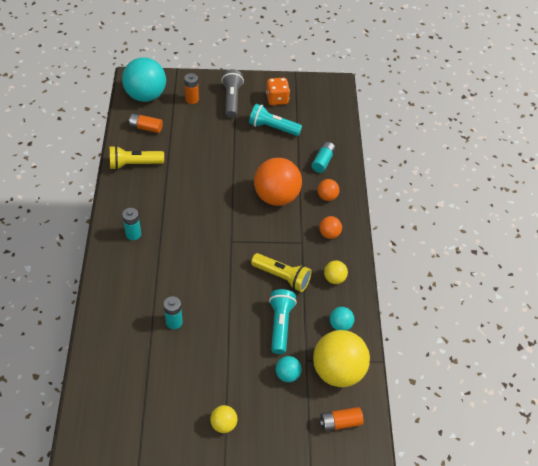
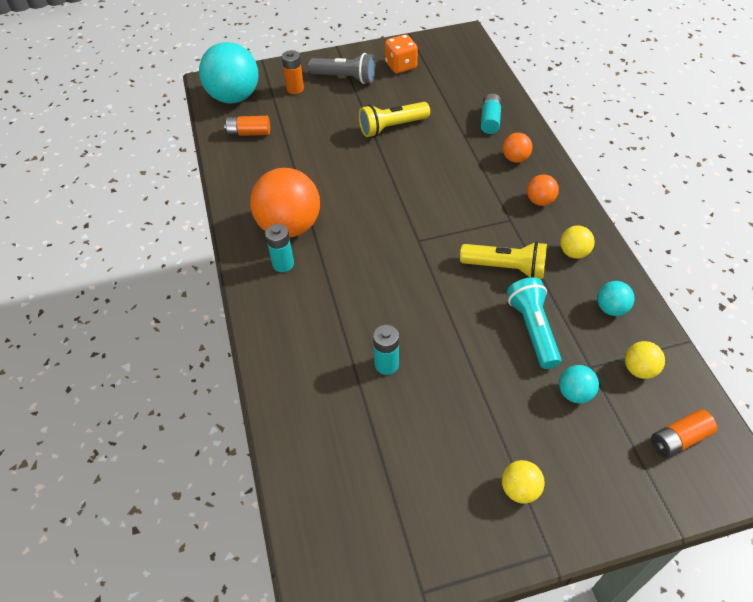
camera: 10 degrees left, 0 degrees up
(134, 164) = (250, 178): yellow flashlight -> yellow flashlight (392, 127)
(232, 99) = (345, 78): grey flashlight -> grey flashlight turned 120 degrees clockwise
(273, 128) = (410, 97): turquoise flashlight -> none
(276, 197) = (452, 173): orange ball -> orange ball (289, 226)
(338, 371) = (639, 369): yellow ball -> yellow ball, size x0.46

